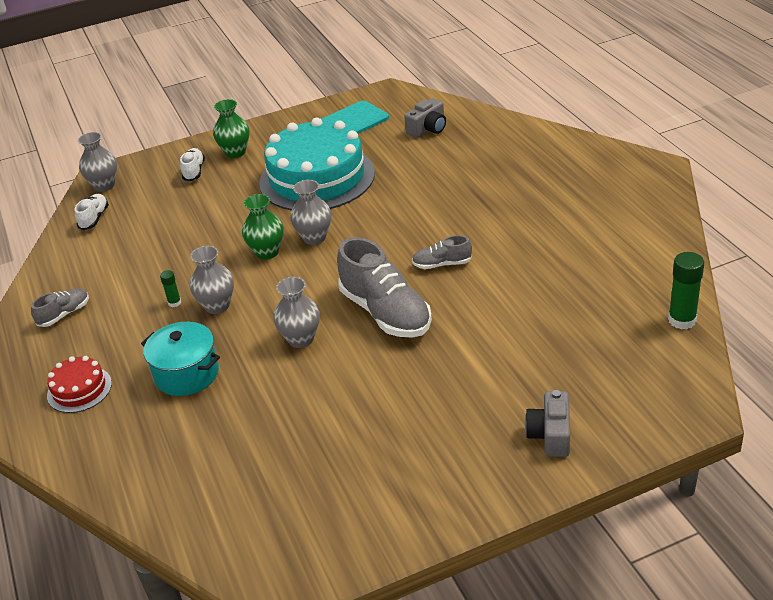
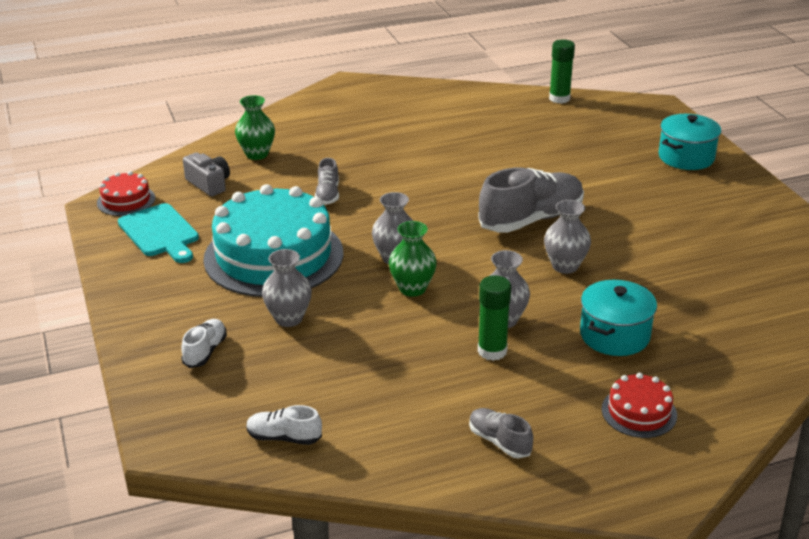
camera: 90 degrees left, 5 degrees down
(104, 185) = (198, 436): grey vase -> grey vase (288, 318)
(174, 303) = (492, 351): green glue stick -> green glue stick, size x1.90
(194, 171) = (205, 351): white shoe -> white shoe turned 105 degrees clockwise
(235, 152) = (177, 318): green vase -> green vase (257, 154)
(396, 99) = (126, 200): none -> red cake
(442, 264) = (463, 188): grey shoe -> grey shoe (328, 194)
(550, 435) = (686, 157): grey camera -> turquoise pot

